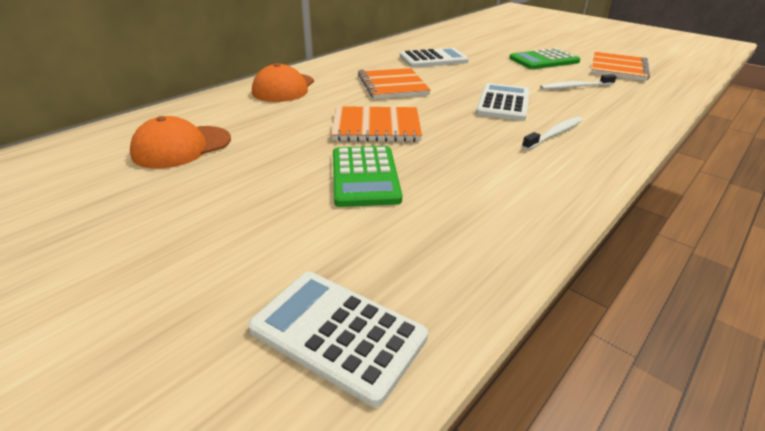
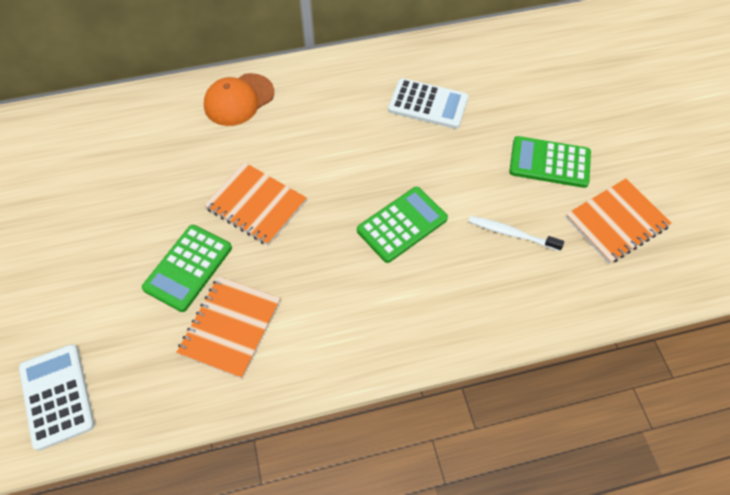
camera: 35 degrees right, 25 degrees up
(182, 147) = (104, 160): orange cap -> none
(392, 85) = (335, 140): orange notebook -> orange notebook (230, 327)
(503, 103) = (402, 224): white calculator -> green calculator
(554, 134) = (388, 297): white toothbrush -> none

